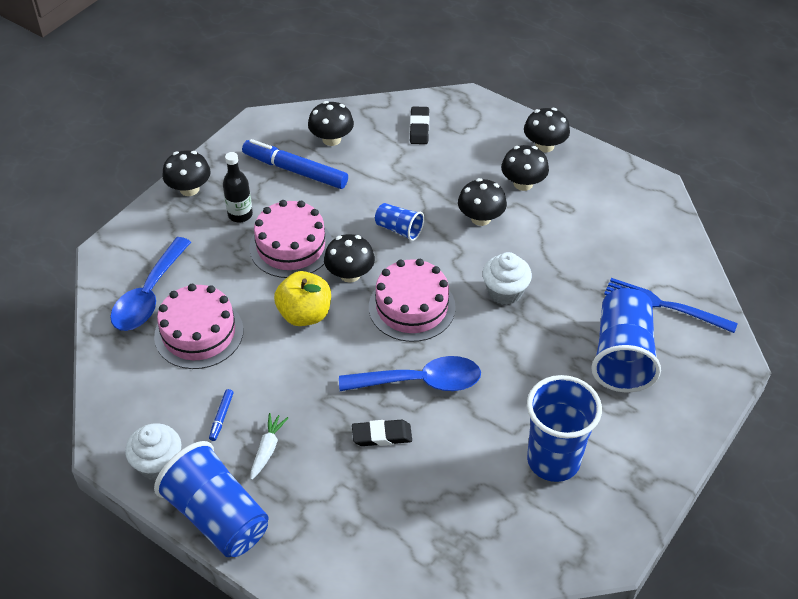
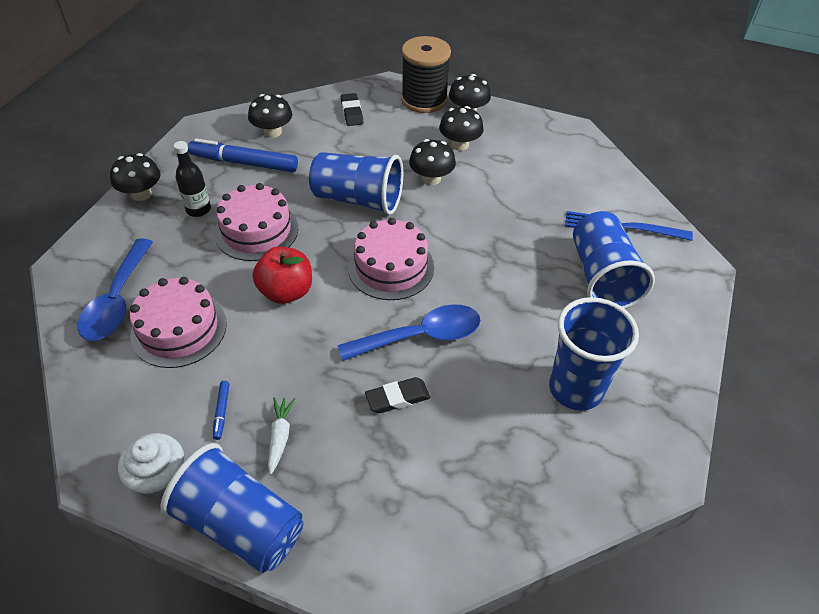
camera: 15 degrees left, 0 degrees up
(305, 314) = (286, 292): yellow apple -> red apple
(350, 274) = (322, 247): black mushroom -> none
(399, 229) = (358, 199): blue cup -> blue cup, size x1.96
(501, 124) = (424, 100): none -> black spool
(505, 292) = (474, 239): white cupcake -> none

